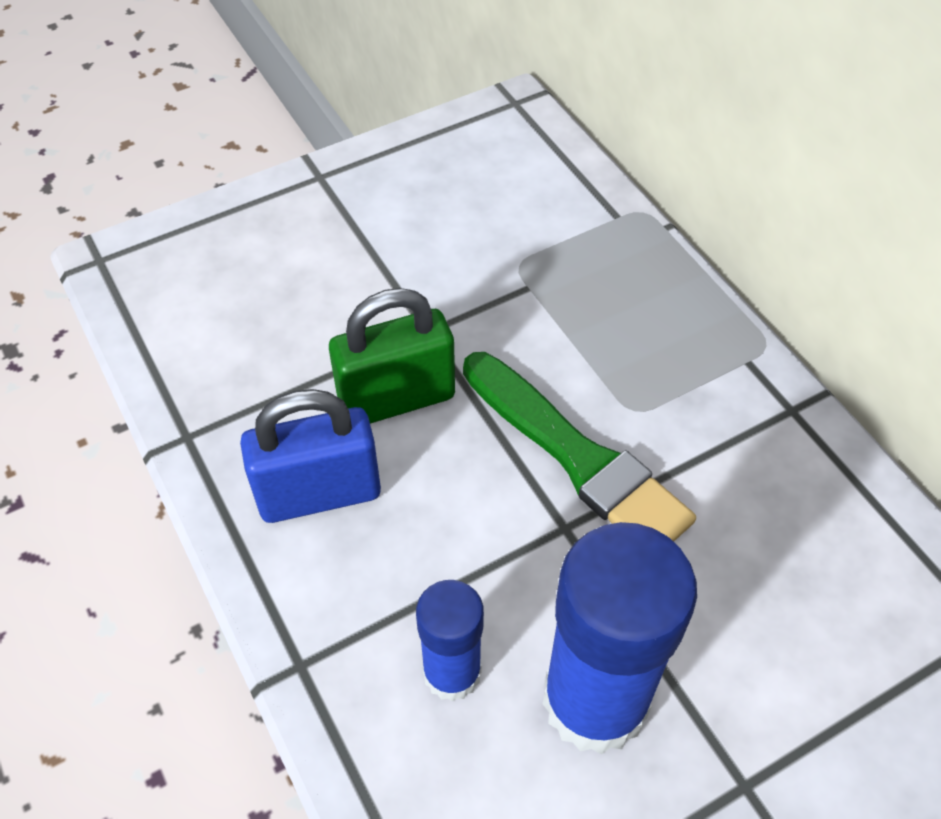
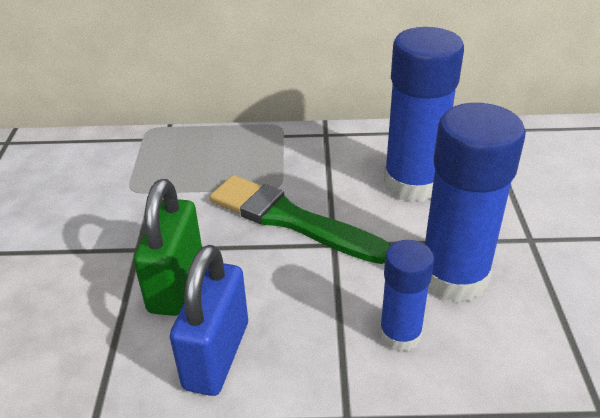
camera: 60 degrees left, 15 degrees down
(577, 457) = (291, 220): green brush -> green brush turned 135 degrees counterclockwise
(760, 572) = (412, 183): none -> blue glue stick

